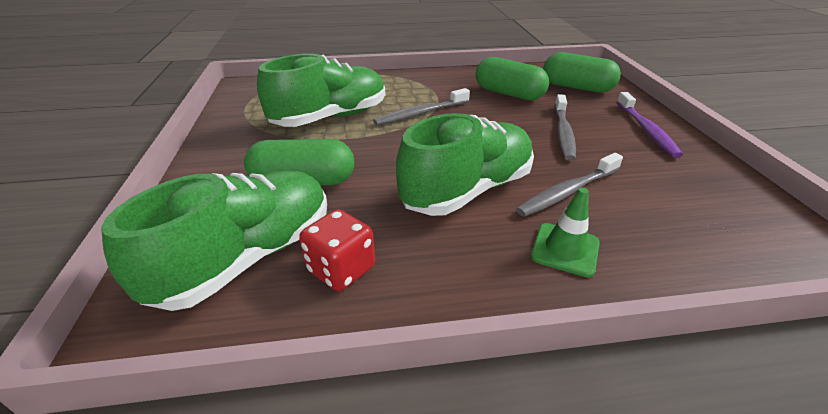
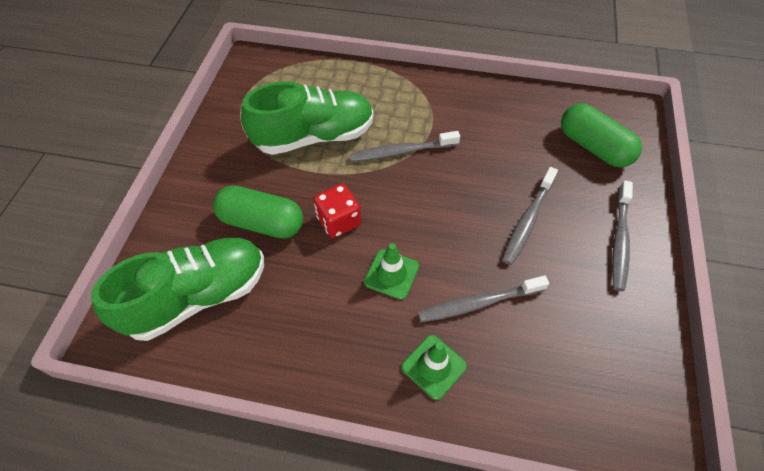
camera: 20 degrees right, 20 degrees up
(341, 269) = (257, 329): red dice -> red dice (339, 221)
(467, 190) = (391, 274): green shoe -> green traffic cone
(508, 94) = (509, 140): green capsule -> none
(646, 130) = (619, 240): purple toothbrush -> grey toothbrush

